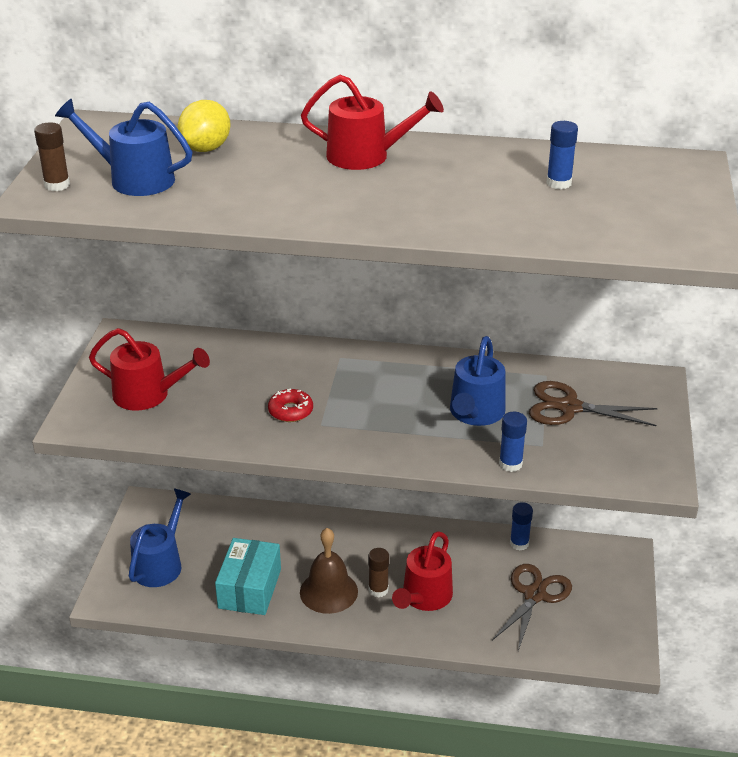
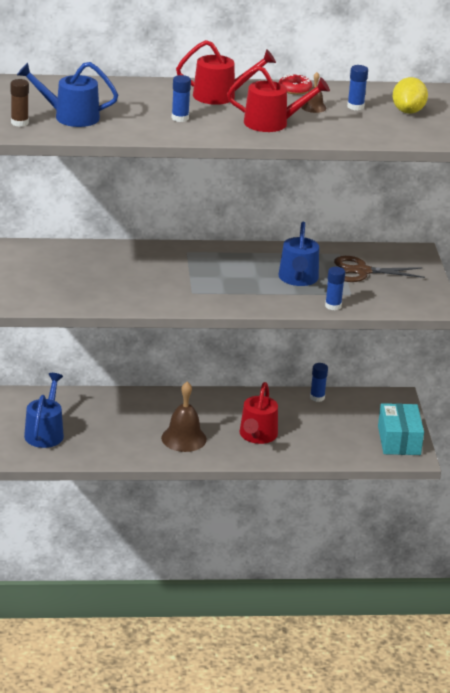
camera: 15 degrees left, 5 degrees down
(148, 395) = (56, 283): red watering can -> red watering can (272, 123)
(206, 148) = (107, 95): yellow lemon -> yellow lemon (408, 111)
(249, 588) = (122, 442): turquoise box -> turquoise box (399, 440)
(288, 189) = (180, 118): none -> blue glue stick
(290, 411) = (166, 286): red donut -> red donut (295, 89)
(378, 590) = (221, 434): brown glue stick -> none
(495, 181) = (313, 107): none -> brown bell
(535, 595) = (338, 427): brown scissors -> none

